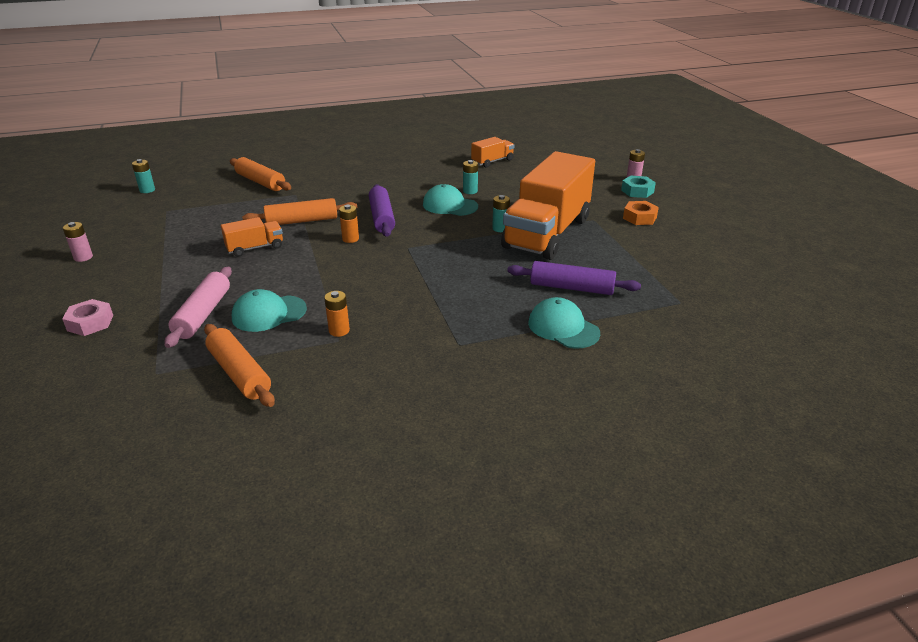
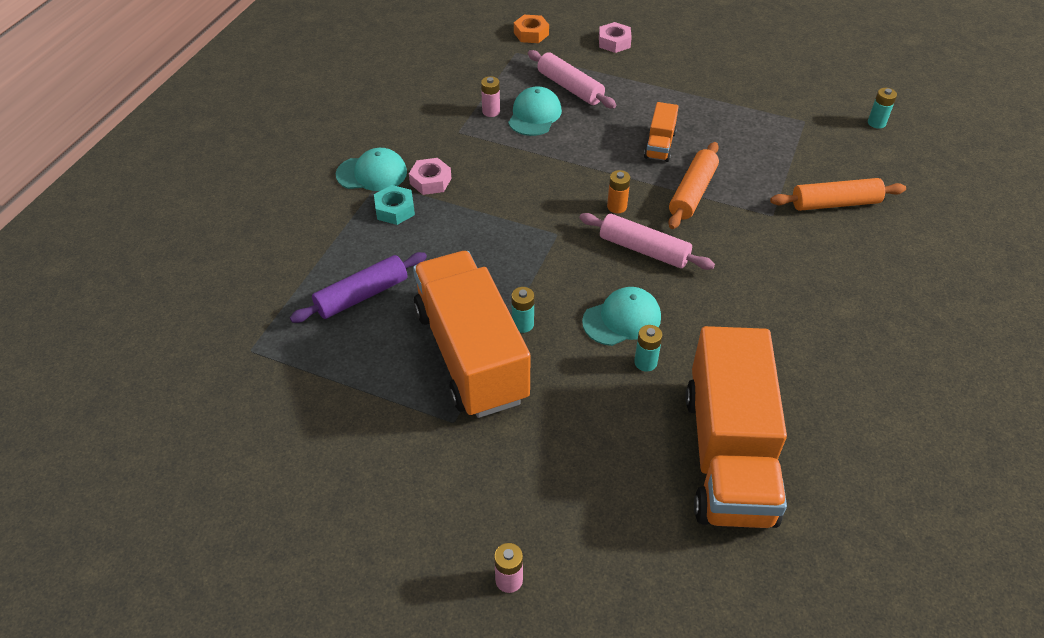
camera: 130 degrees right, 15 degrees up
(83, 257) = (735, 58): pink battery -> pink battery (491, 111)
(240, 373) = (474, 80): orange rolling pin -> none
(339, 331) = (470, 137): orange battery -> none
(381, 218) = (644, 249): purple rolling pin -> pink rolling pin
(422, 320) = (430, 181): none -> pink nut
(492, 161) = (728, 455): orange truck -> orange truck, size x2.31
(563, 328) = (323, 248): turquoise cap -> turquoise cap (372, 173)
(637, 191) = (471, 545): turquoise nut -> turquoise nut (395, 210)
(639, 218) = (408, 473): orange nut -> orange nut (531, 34)

